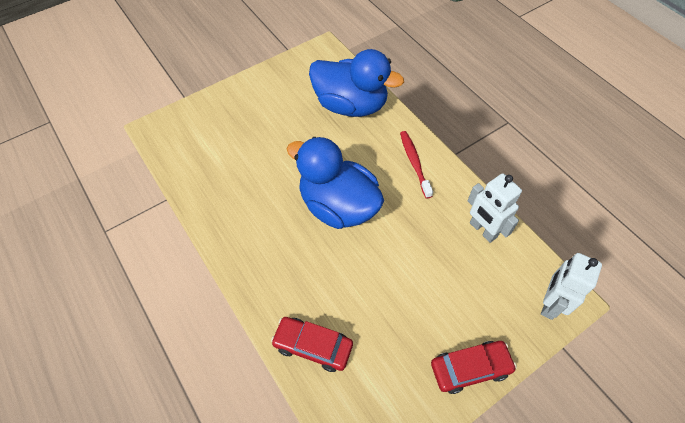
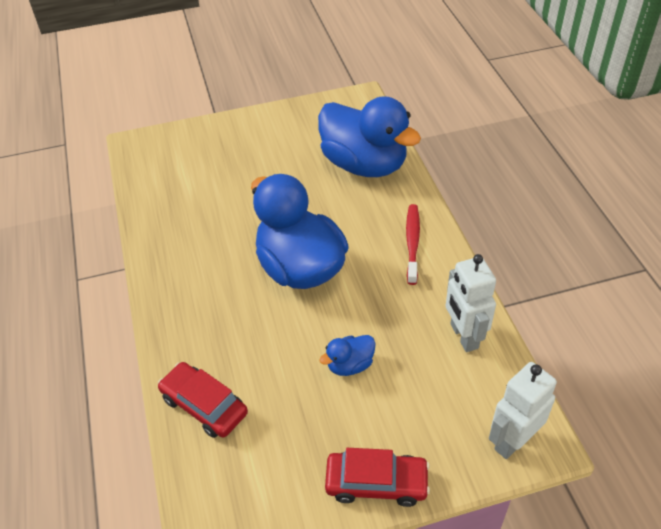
camera: 20 degrees right, 10 degrees down
(410, 278) = (350, 365): none -> blue duck

